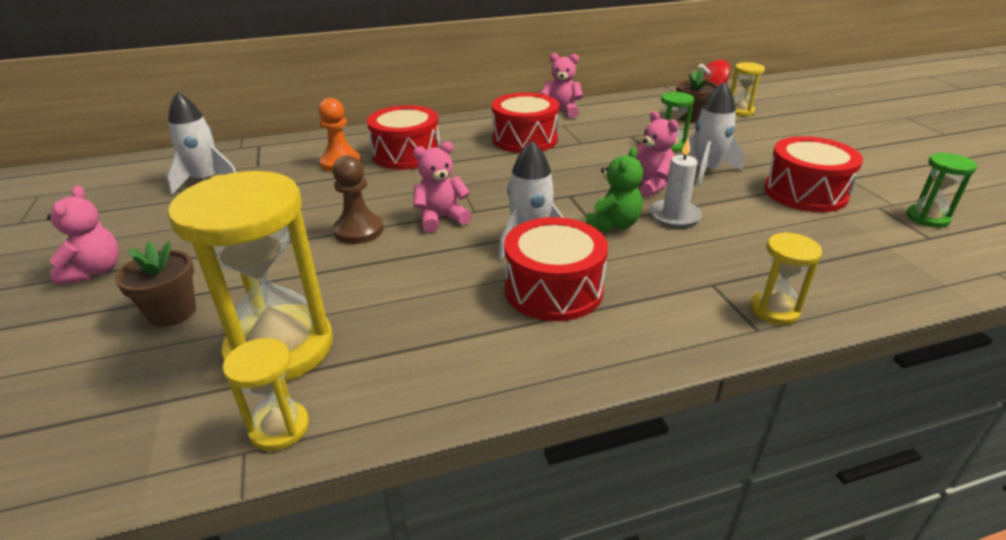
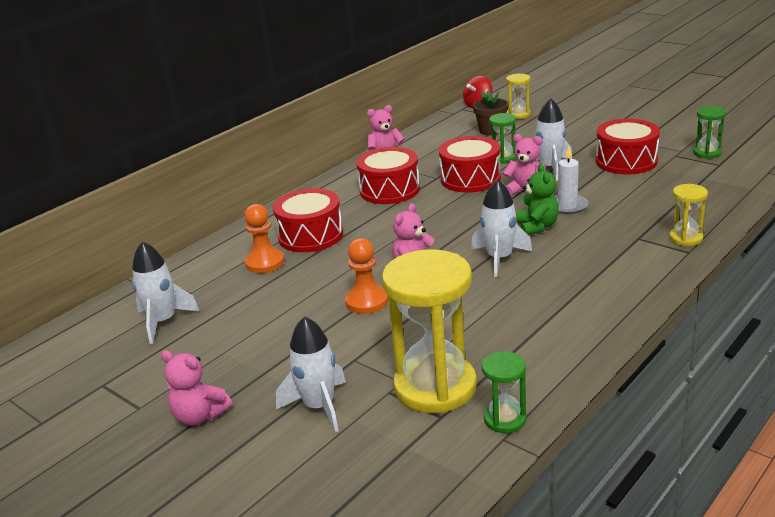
camera: 30 degrees left, 5 degrees down
(95, 271) = (199, 416): pink teddy bear -> pink teddy bear turned 150 degrees clockwise
(172, 312) = (319, 406): brown flower pot -> white rocket
(279, 428) = (505, 419): yellow hourglass -> green hourglass
(358, 230) = (367, 301): brown pawn -> orange pawn
(553, 289) = (554, 279): red drum -> red drum (470, 179)

